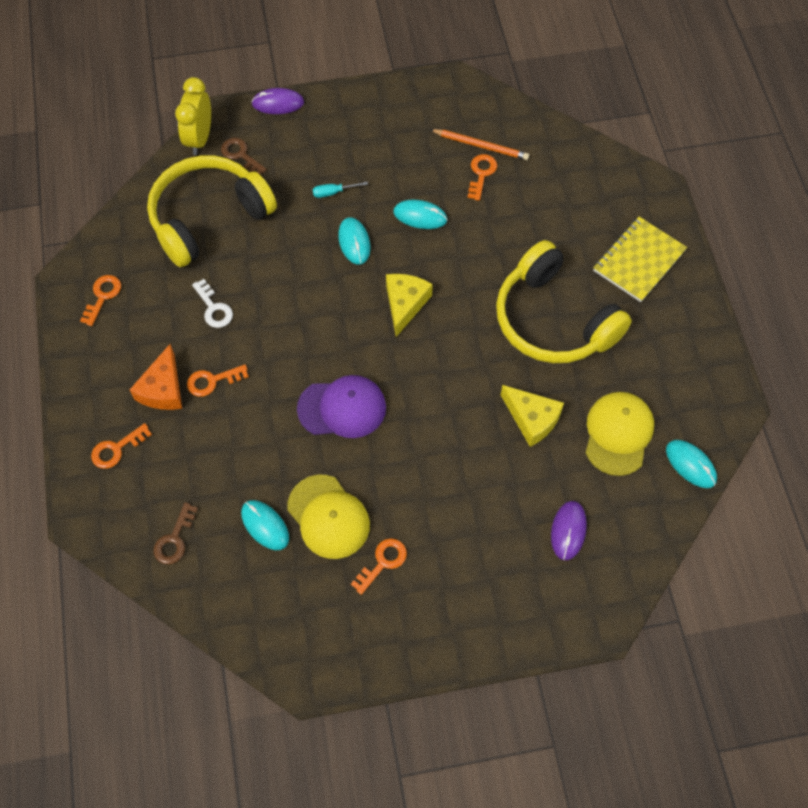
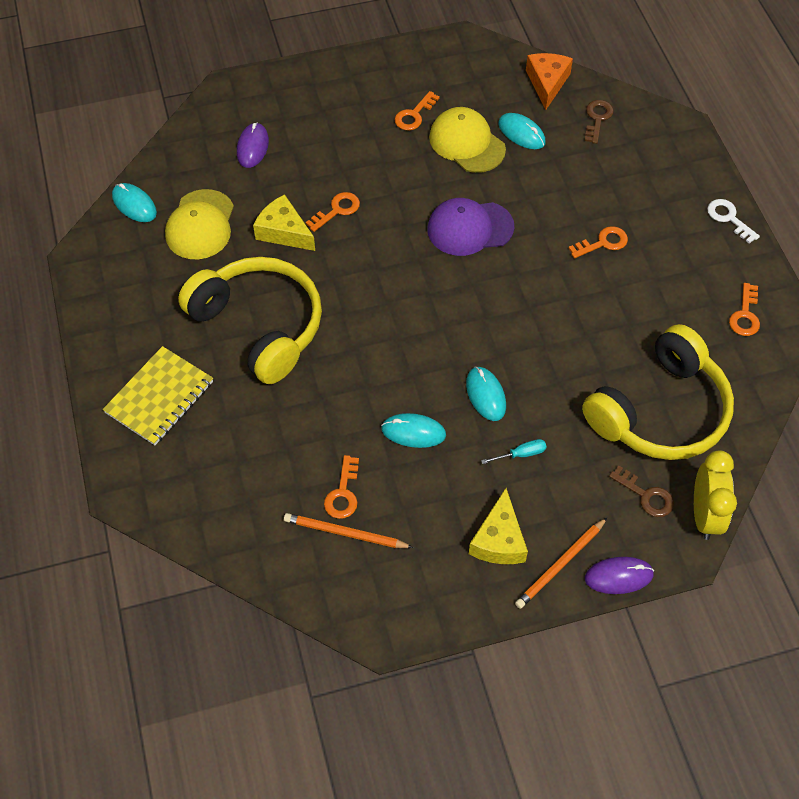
camera: 175 degrees right, 5 degrees down
(117, 449) = (674, 180): orange key -> orange key (337, 210)
(163, 389) = (649, 232): orange cheese -> orange cheese (547, 83)
(214, 308) = (623, 312): white key -> white key (729, 218)
(319, 113) = (560, 565): none -> orange pencil
(405, 304) = (419, 330): yellow cheese -> yellow cheese (499, 540)

